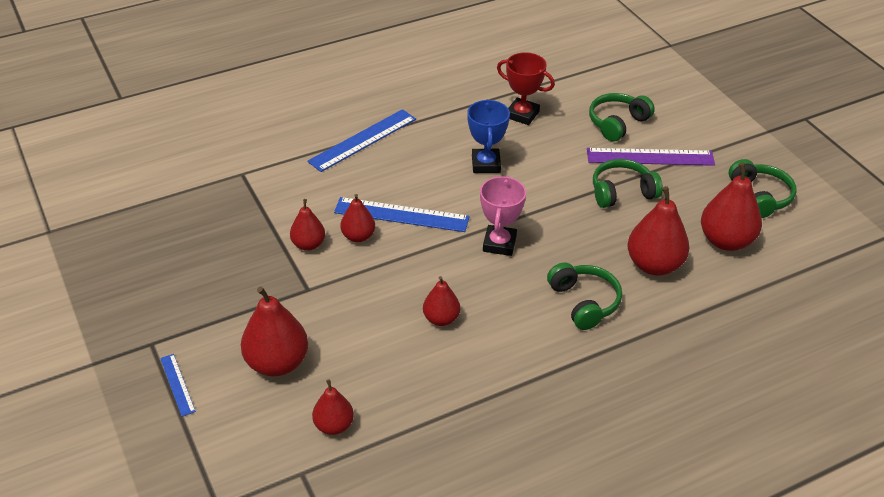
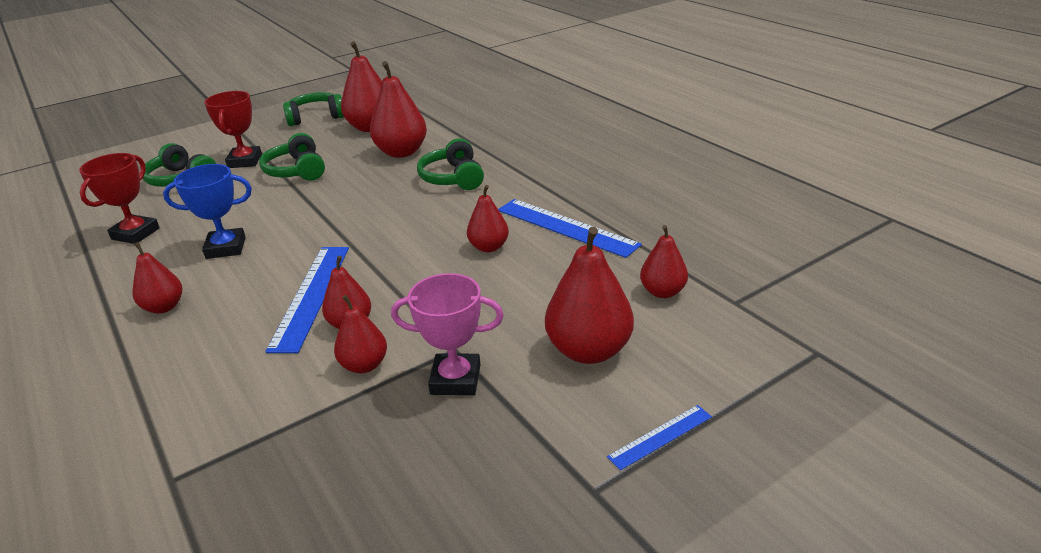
camera: 95 degrees left, 10 degrees down
(363, 140) = (132, 353): blue ruler -> blue ruler (566, 227)
(412, 145) = (164, 307): none -> red pear
(499, 244) = (369, 226): pink trophy -> pink trophy (455, 380)
(584, 302) = (453, 178): green headphones -> green headphones turned 75 degrees counterclockwise
(650, 157) = (245, 161): purple ruler -> red trophy

